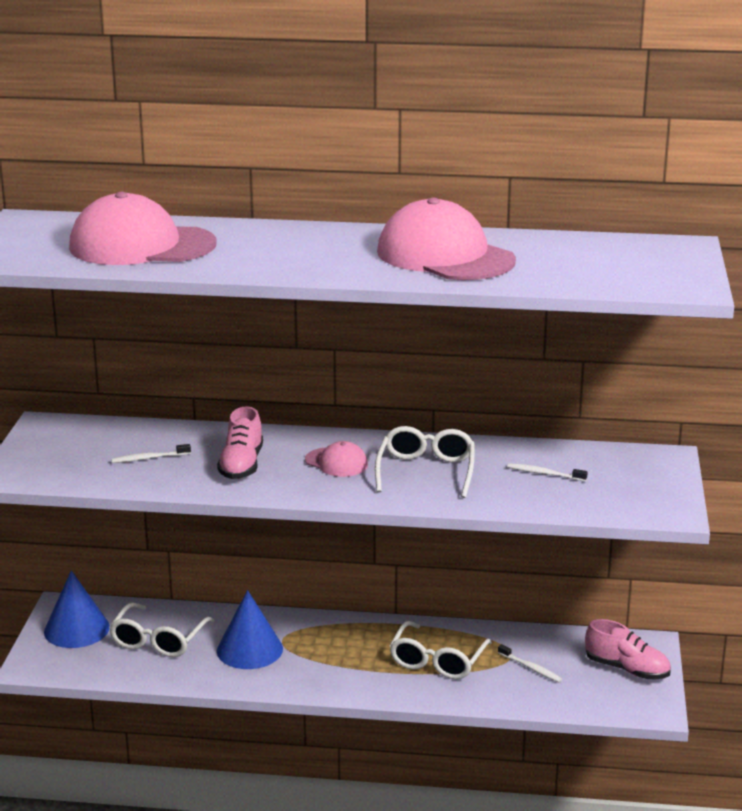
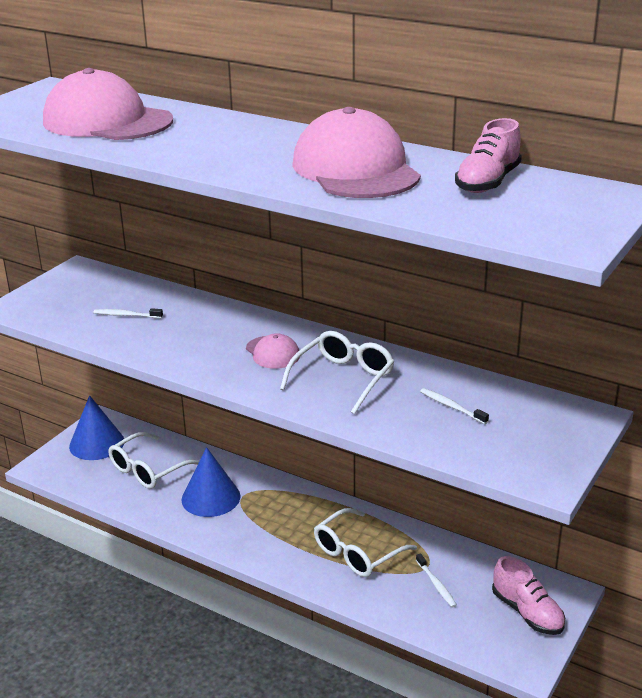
camera: 25 degrees right, 5 degrees up
(241, 465) = (192, 337): pink shoe -> pink shoe (487, 182)

